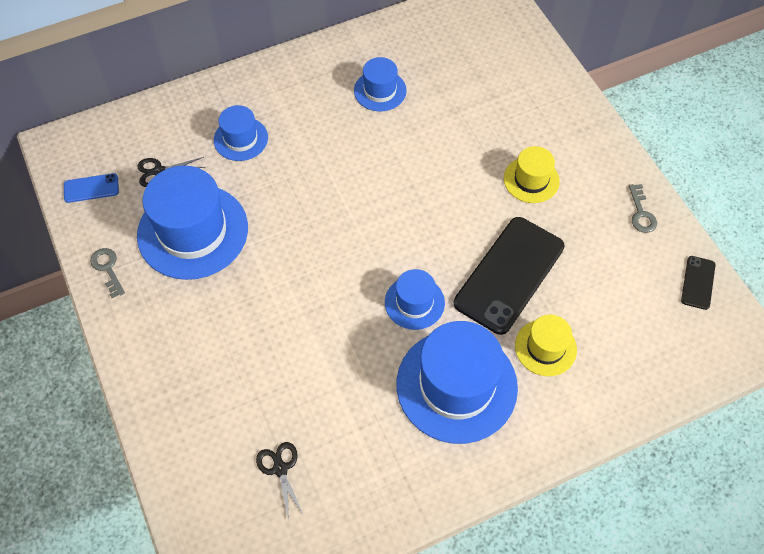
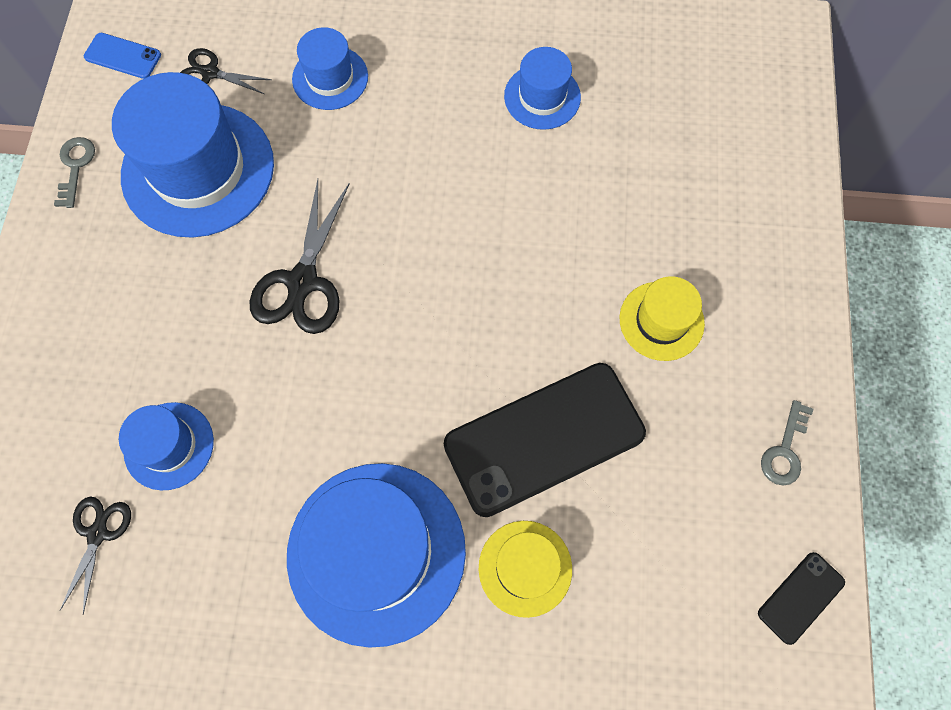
camera: 30 degrees right, 10 degrees up
(307, 263) = (302, 282): none -> black scissors
(414, 302) = (398, 408): blue hat -> blue hat (169, 445)

